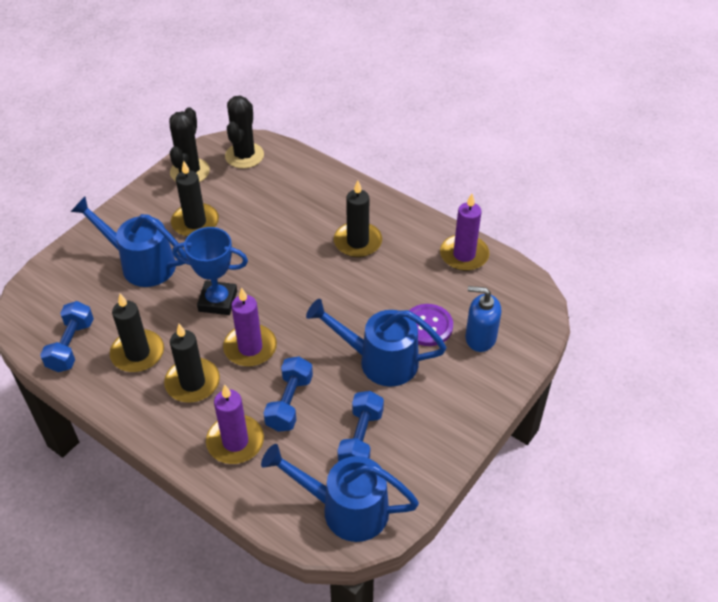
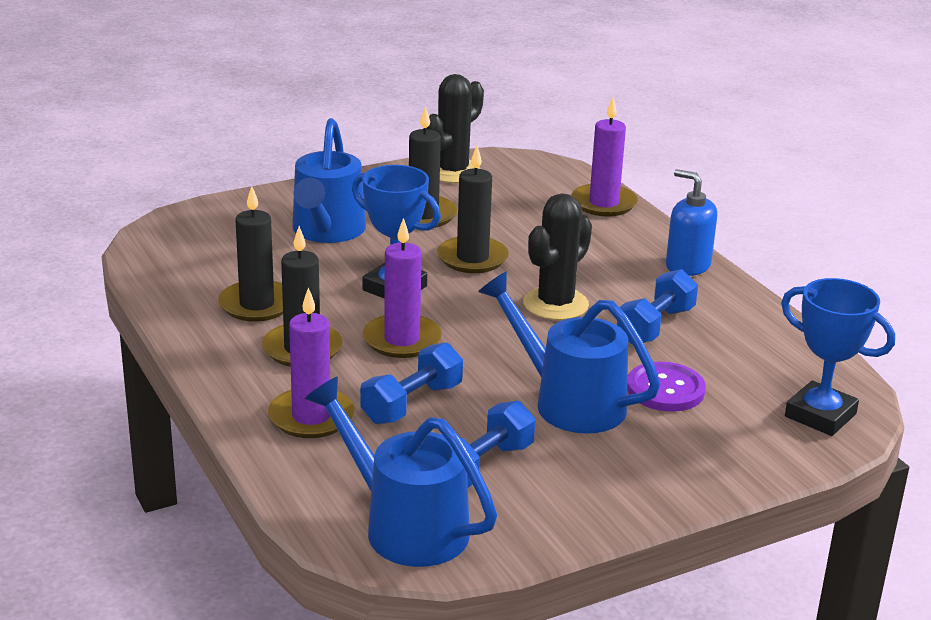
camera: 25 degrees right, 20 degrees down
(71, 346) = (184, 276): blue dumbbell -> blue dumbbell (655, 326)
(141, 263) = (326, 232): blue watering can -> blue watering can turned 135 degrees counterclockwise
(244, 156) = (534, 175): black cactus -> black cactus (555, 304)
(357, 242) = (626, 286): black candle -> black candle (472, 258)
(464, 255) = (773, 337): purple candle -> purple candle (604, 203)
(480, 338) = (736, 422): blue soap dispenser -> blue soap dispenser (687, 266)
(521, 312) = (820, 415): none -> blue trophy

